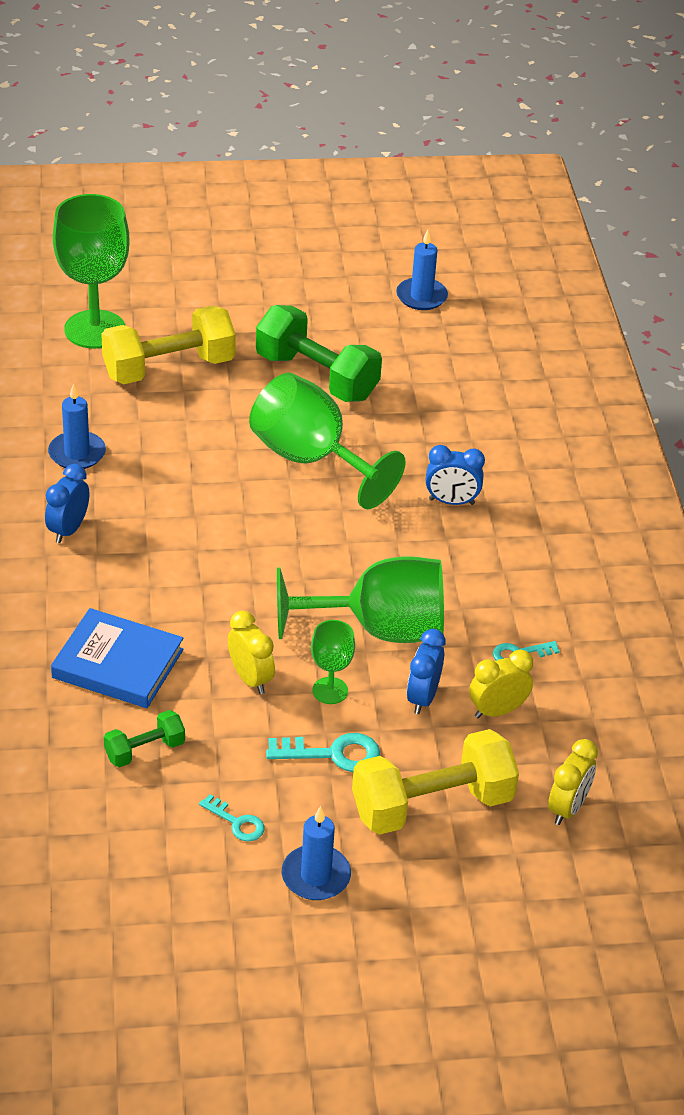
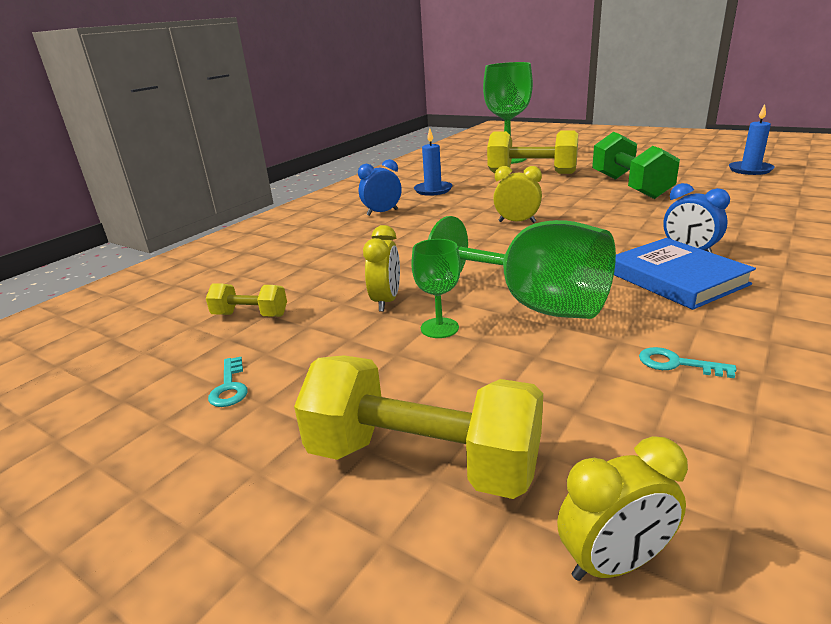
camera: 45 degrees right, 15 degrees down
(118, 664) = (312, 268): blue book -> blue book (676, 278)
(145, 750) = (250, 315): green dumbbell -> yellow dumbbell
(311, 459) = (584, 214): green goblet -> none
(316, 876) = (215, 468): blue candle -> none
(333, 754) = (381, 371): turquoise key -> none
(422, 698) = (523, 362): blue clock -> none
(497, 711) = (601, 403): yellow clock -> yellow clock (517, 222)

